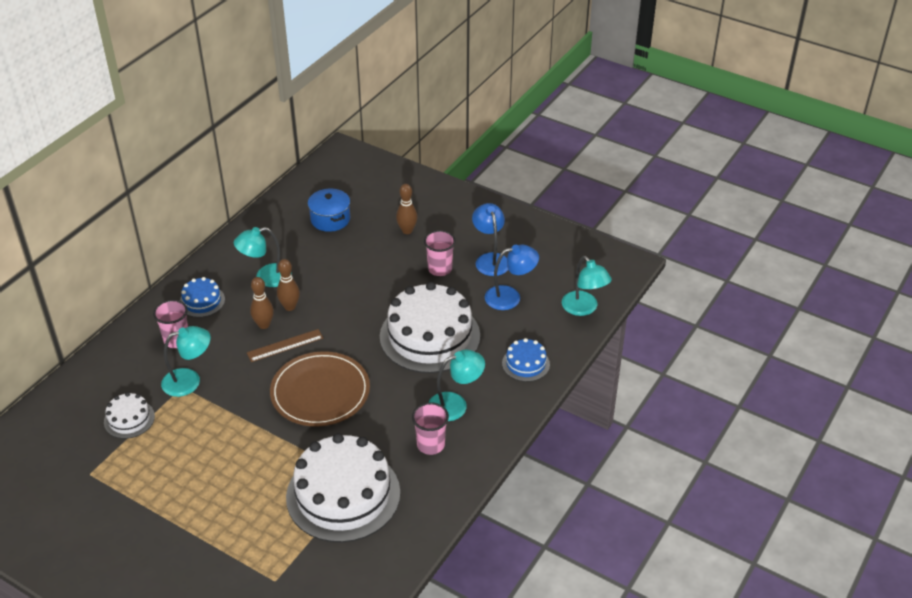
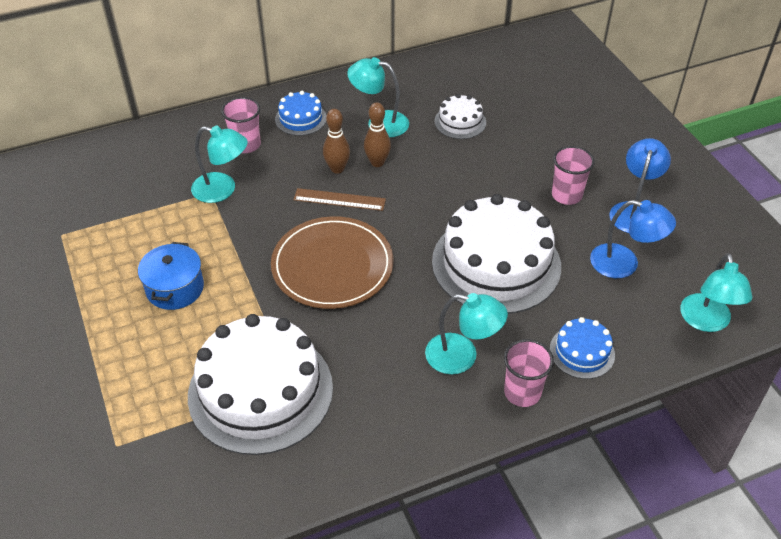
camera: 35 degrees right, 5 degrees up
(129, 419) = (139, 200): white cake -> white cake (460, 122)
(330, 219) = (491, 93): blue pot -> blue pot (175, 288)
(407, 231) = (563, 138): brown bowling pin -> none
(430, 445) = (397, 388): pink cup -> pink cup (522, 392)

